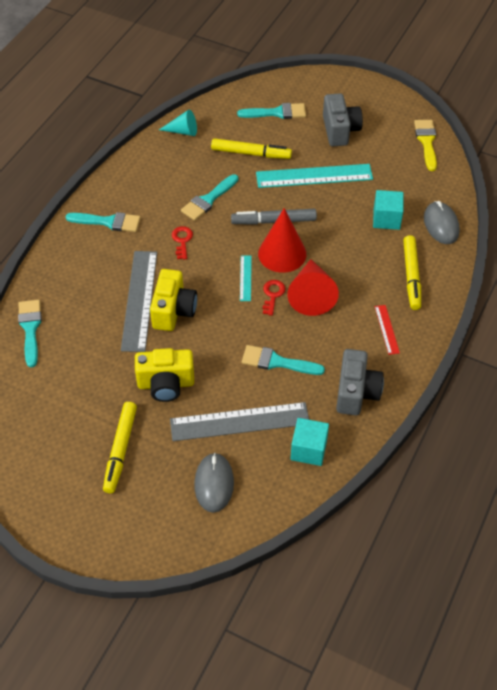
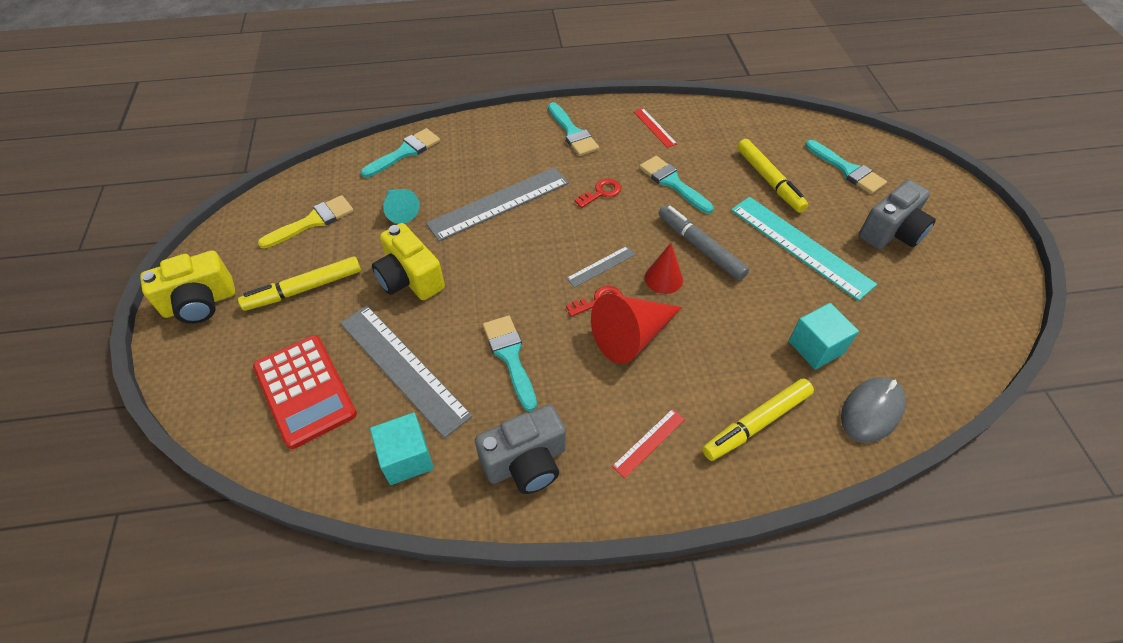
camera: 55 degrees right, 0 degrees up
(147, 176) = (654, 127): none -> red ruler
(173, 311) = (507, 234): yellow camera -> yellow camera (200, 303)
(183, 131) = (737, 120): turquoise cone -> turquoise cone (400, 210)
(208, 200) = (672, 183): turquoise brush -> turquoise brush turned 45 degrees clockwise
(214, 484) = (305, 391): grey mouse -> red calculator
(245, 278) = (601, 266): turquoise ruler -> grey ruler
(282, 253) = (663, 278): red cone -> red cone, size x0.60
(426, 142) = (981, 321): yellow brush -> yellow brush (313, 221)

